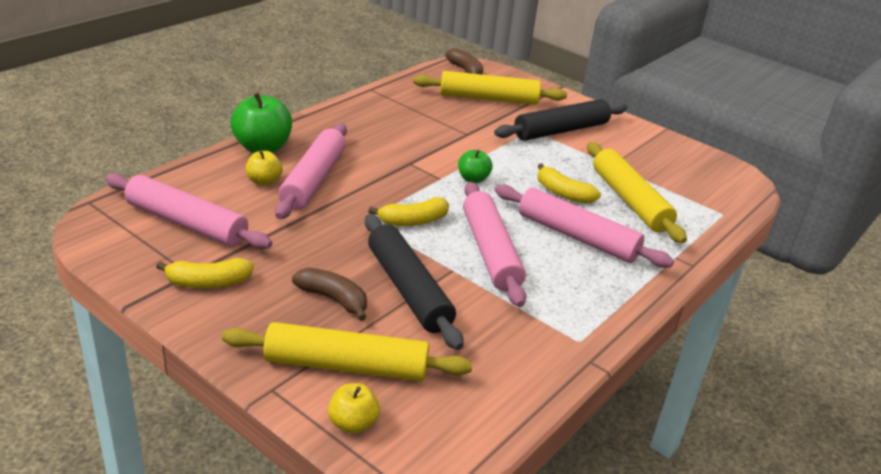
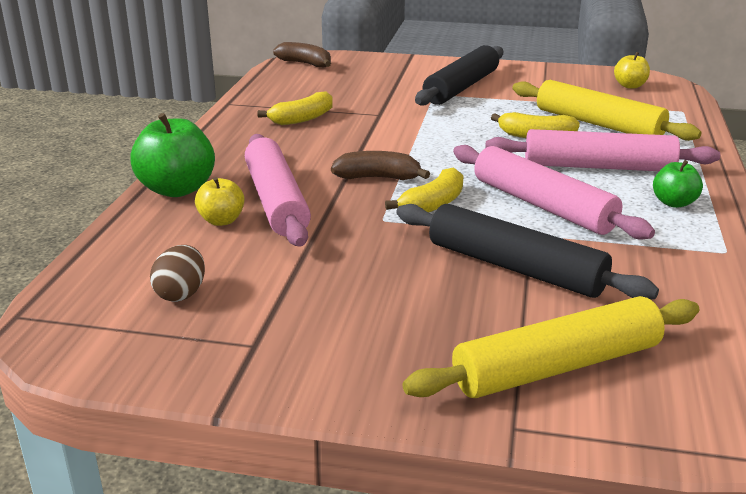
camera: 25 degrees left, 5 degrees down
(186, 223) = (181, 294): pink rolling pin -> brown egg
(208, 283) = (290, 346): yellow banana -> yellow banana (302, 119)
(333, 299) = (453, 307): brown banana -> brown banana (378, 178)
(353, 423) = (644, 422): yellow apple -> yellow apple (630, 86)
(473, 179) = (439, 150): green apple -> green apple (674, 203)
(488, 98) = (359, 80): yellow rolling pin -> none

